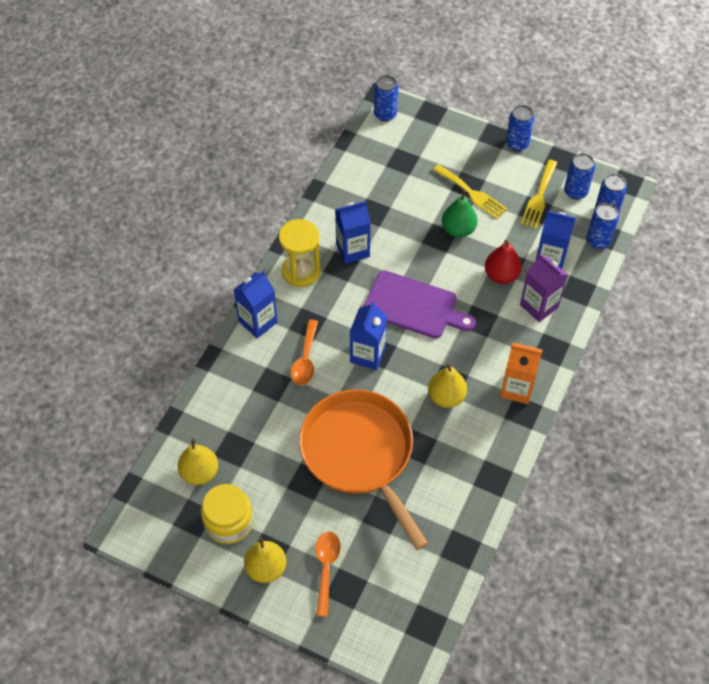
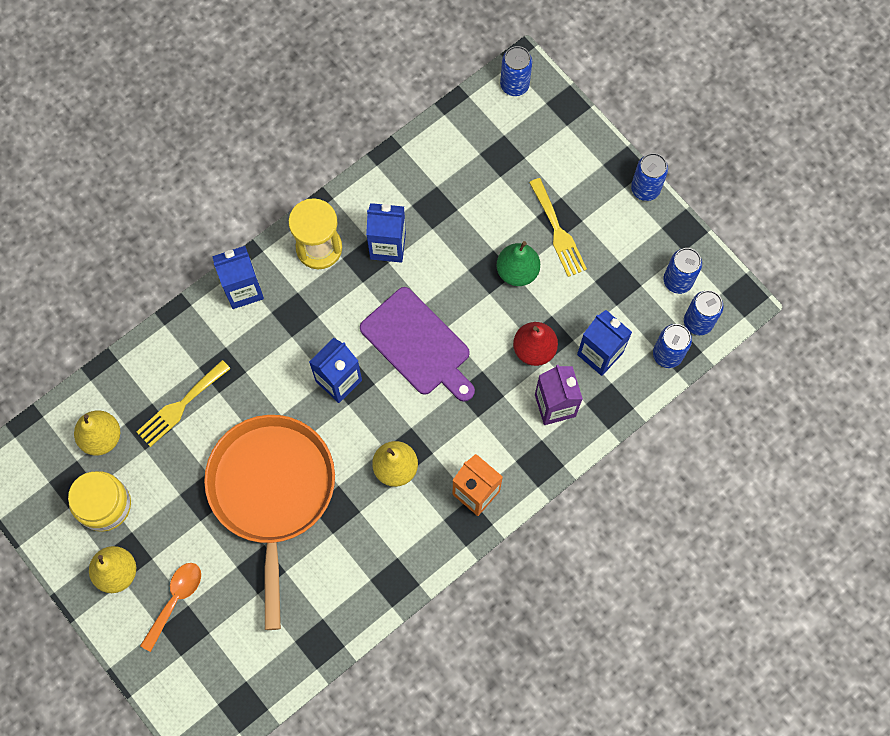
camera: 25 degrees right, 15 degrees up
(305, 359) = (271, 356): orange spoon -> none
(539, 197) = (631, 269): yellow fork -> yellow fork (180, 406)

